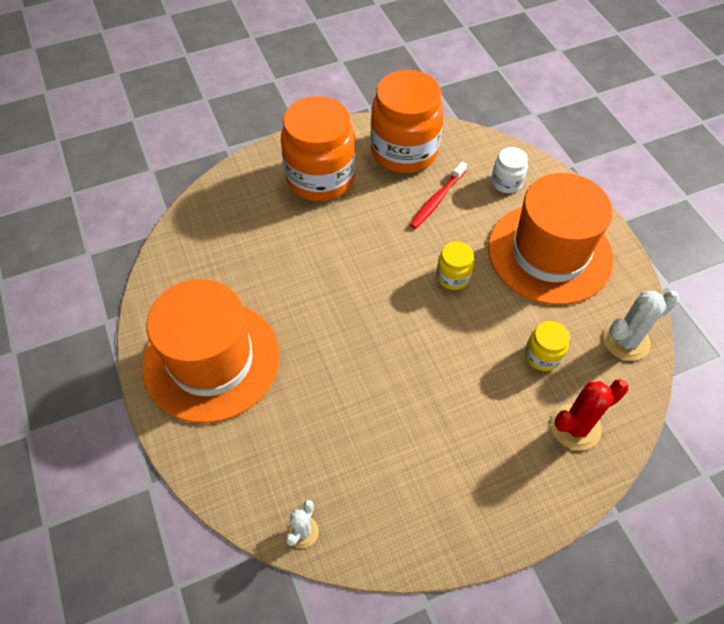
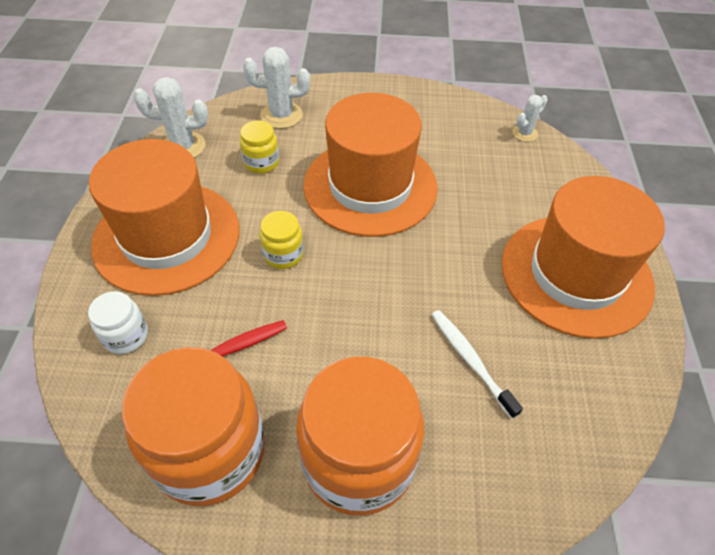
camera: 155 degrees left, 5 degrees down
(275, 257) = (470, 360): none -> white toothbrush
(427, 374) = (370, 186): none -> orange hat
(575, 427) = (281, 115): red cactus -> white cactus

